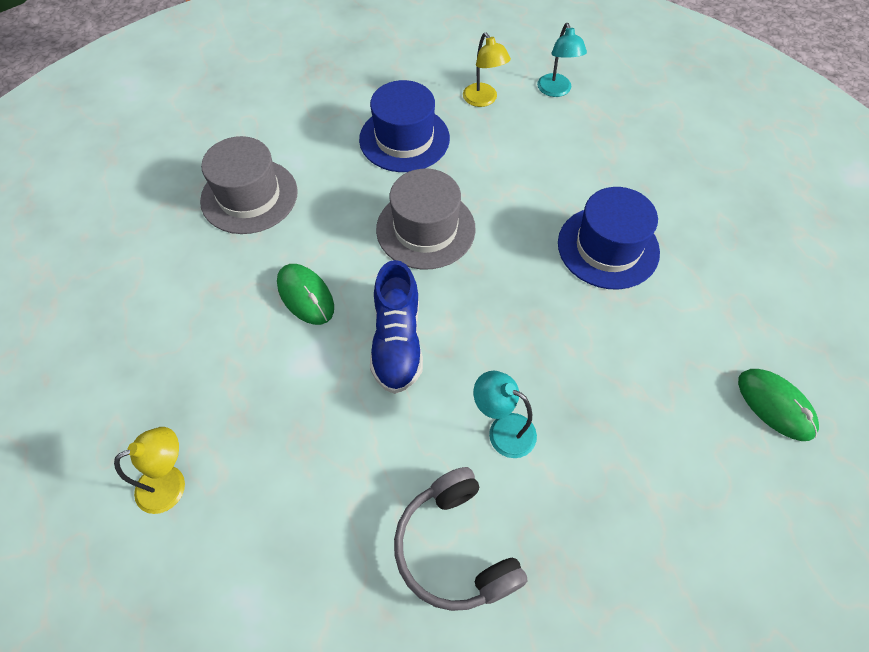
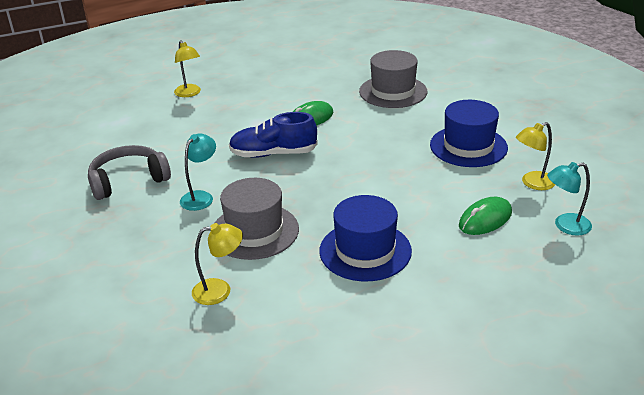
camera: 90 degrees right, 25 degrees down
(425, 229) = (373, 160): grey hat -> grey hat (254, 231)
(694, 389) = (220, 290): none -> yellow lamp
(775, 405) = (198, 338): green mouse -> green mouse (485, 219)

